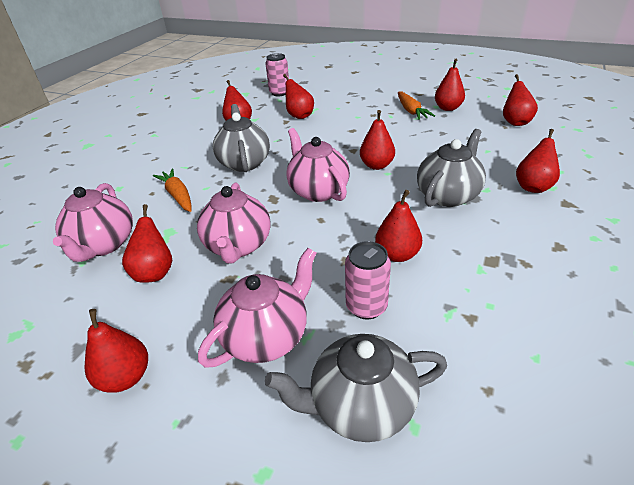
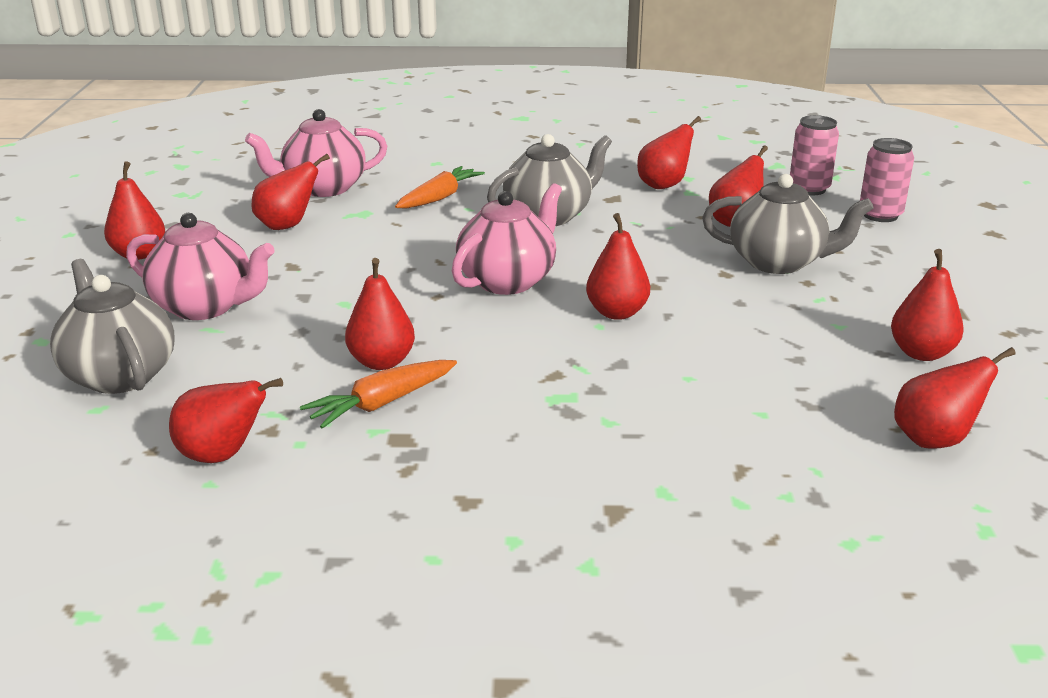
camera: 65 degrees right, 10 degrees down
(238, 246) = (353, 257): pink teapot -> none
(366, 306) = (270, 355): pink can -> pink can (880, 215)
(411, 111) = (862, 316): orange carrot -> orange carrot (382, 403)
(448, 195) = (564, 386): grey teapot -> grey teapot (778, 262)
(533, 187) = (652, 471): red pear -> red pear (222, 456)

